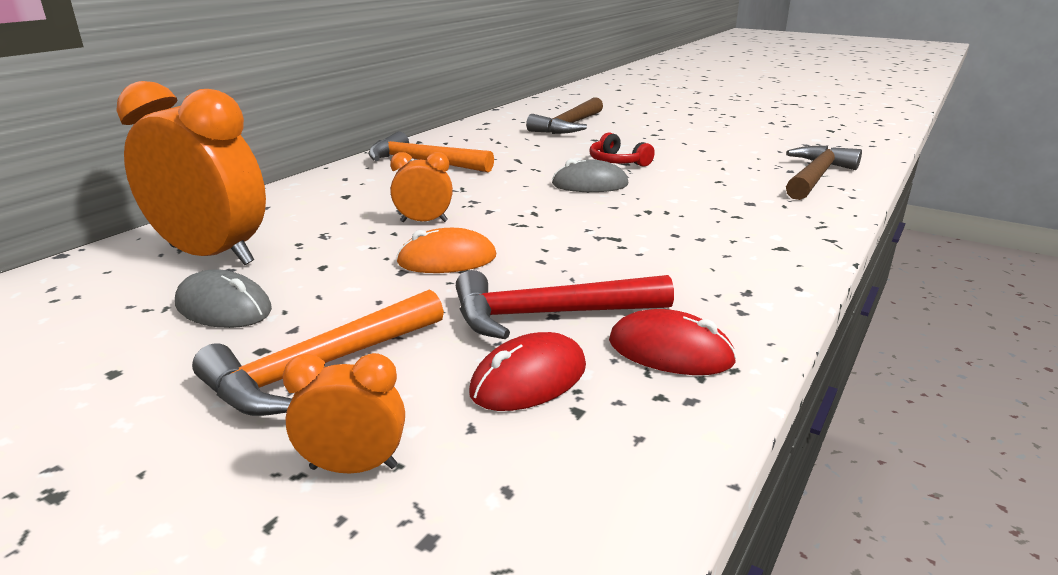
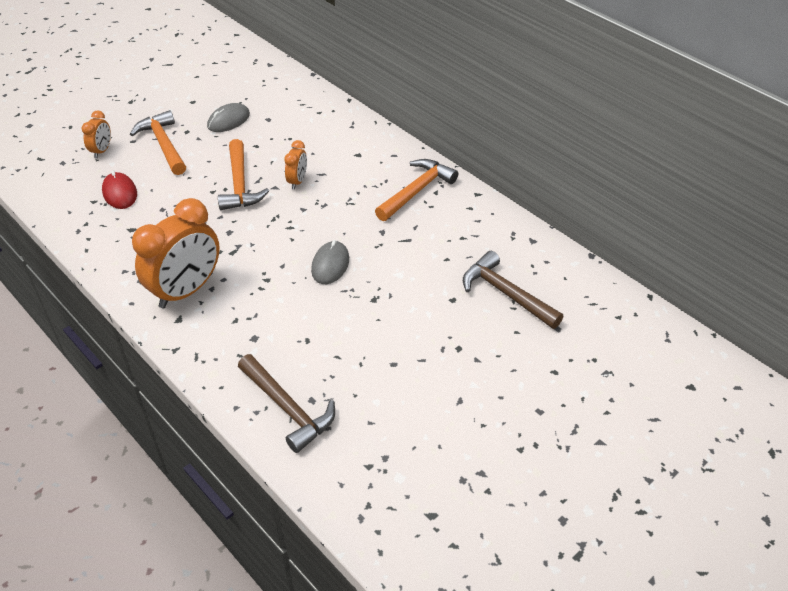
camera: 105 degrees right, 20 degrees up
(212, 255) = (288, 113): orange clock -> orange clock (186, 290)
(447, 259) = (240, 184): orange mouse -> orange hammer
(548, 315) = (163, 207): red hammer -> none
(617, 162) = (378, 295): red headphones -> none
(670, 351) = (110, 235): red mouse -> none

